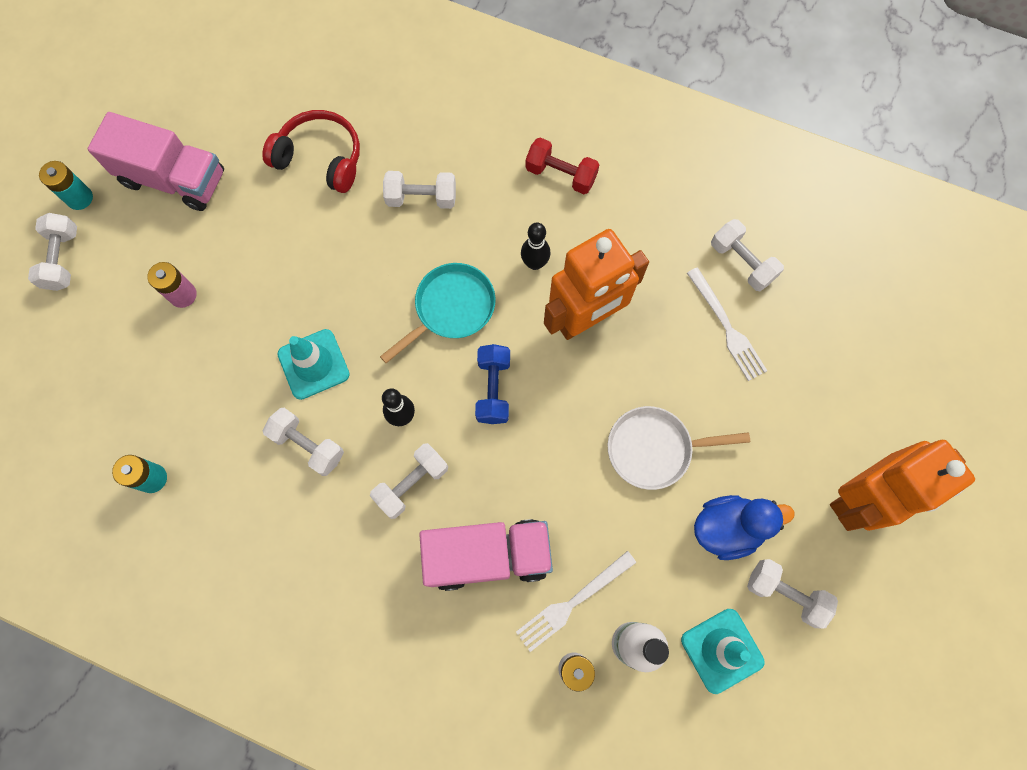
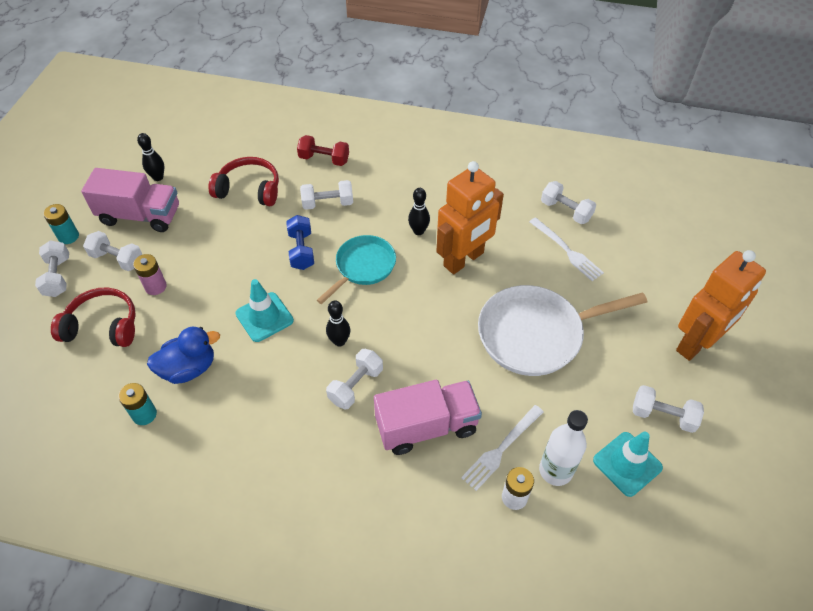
camera: 10 degrees left, 20 degrees down
(113, 343) = (103, 326): none -> red headphones
(202, 118) = (158, 177): none -> black bowling pin
(308, 445) = (268, 372): white dumbbell -> white dumbbell (117, 259)
(493, 389) = (406, 313): blue dumbbell -> blue dumbbell (301, 250)
(561, 174) = (425, 177): red dumbbell -> red dumbbell (324, 159)
(655, 449) = (536, 334): white pan -> white pan, size x1.61
(727, 528) = (606, 378): blue duck -> blue duck (189, 368)

